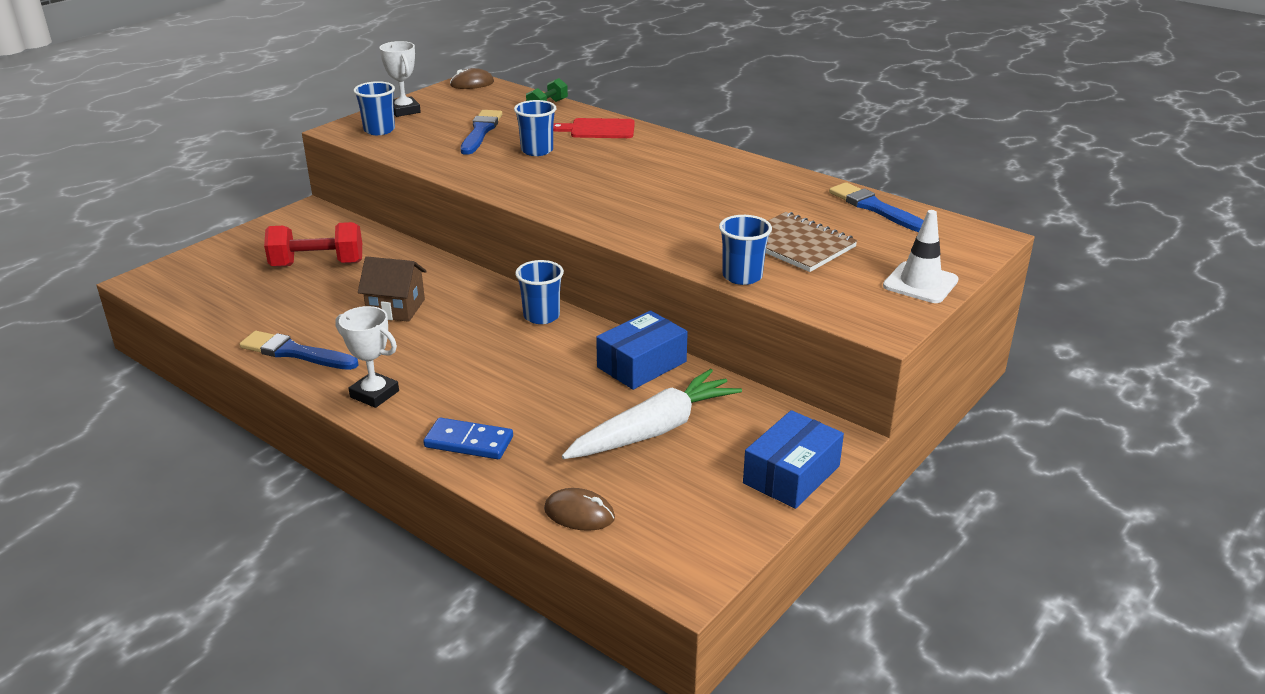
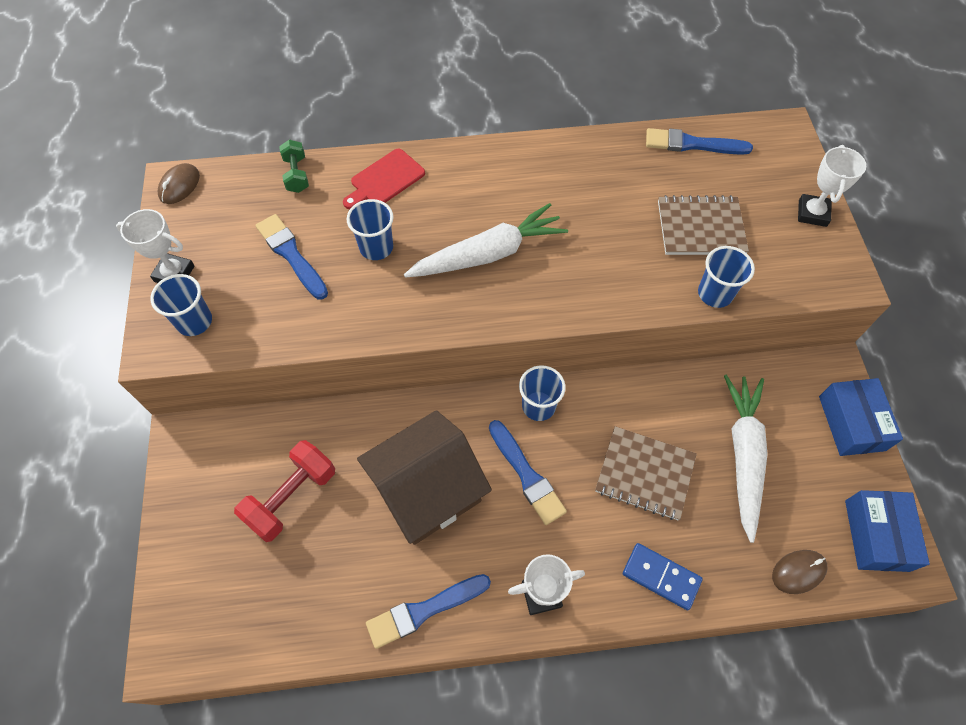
camera: 45 degrees left, 30 degrees up
(396, 308) = (427, 491): brown house -> brown house, size x1.76
(469, 442) = (661, 576): blue domino -> blue domino turned 60 degrees clockwise
(471, 340) = (527, 475): none -> blue brush
(555, 390) = (645, 474): none -> brown notebook
(605, 184) = (488, 254): none -> white carrot
(641, 364) = (660, 398): blue box -> blue box (876, 535)
(920, 283) = (812, 213): white traffic cone -> white trophy

